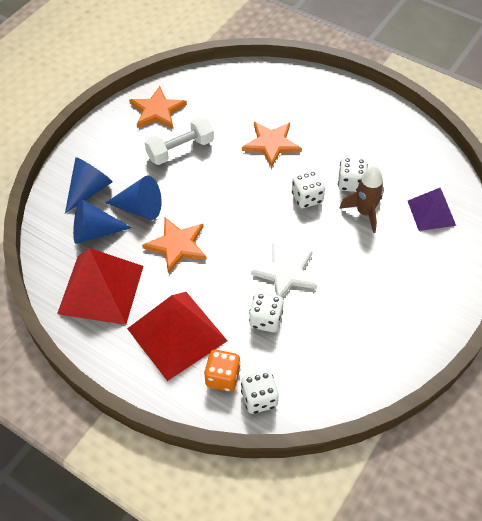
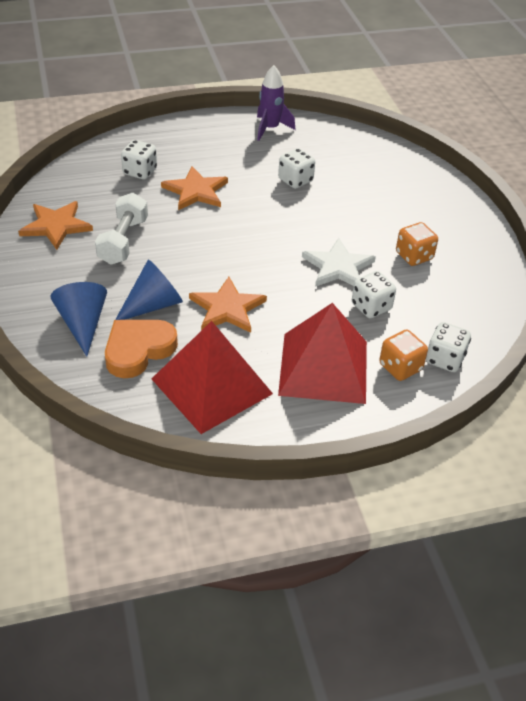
camera: 50 degrees left, 10 degrees down
(94, 232) = (138, 350): blue cone -> orange heart
(307, 198) = (278, 209): white dice -> white dice (140, 172)
(351, 307) = (414, 256): none -> orange dice
(364, 212) = (333, 192): brown rocket -> none
(392, 127) = (270, 129): none -> purple rocket
(431, 213) = (375, 164): purple pyramid -> none

